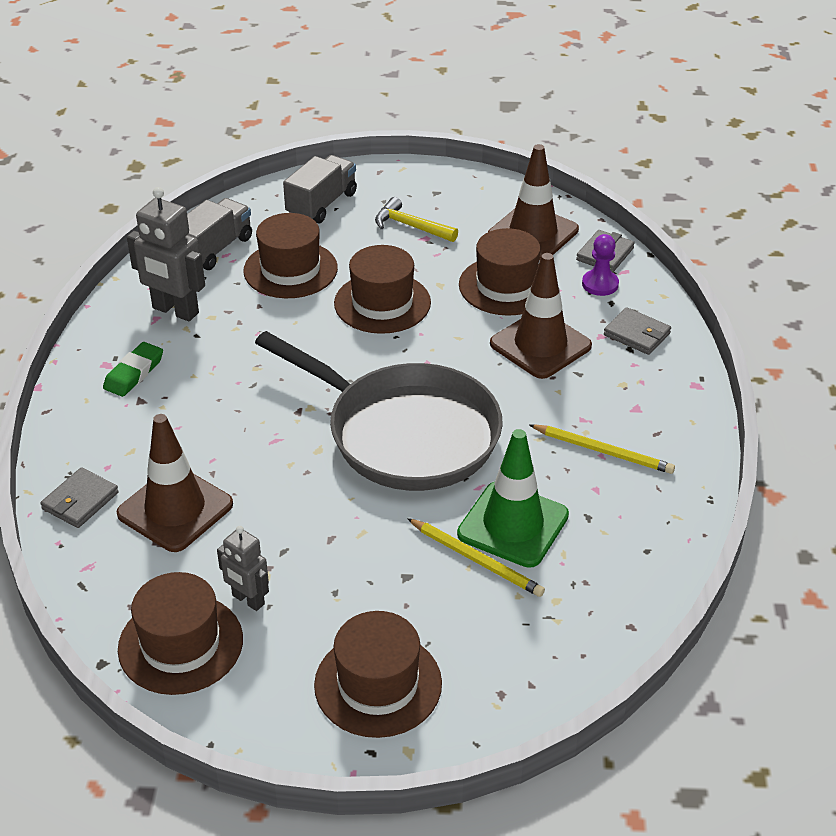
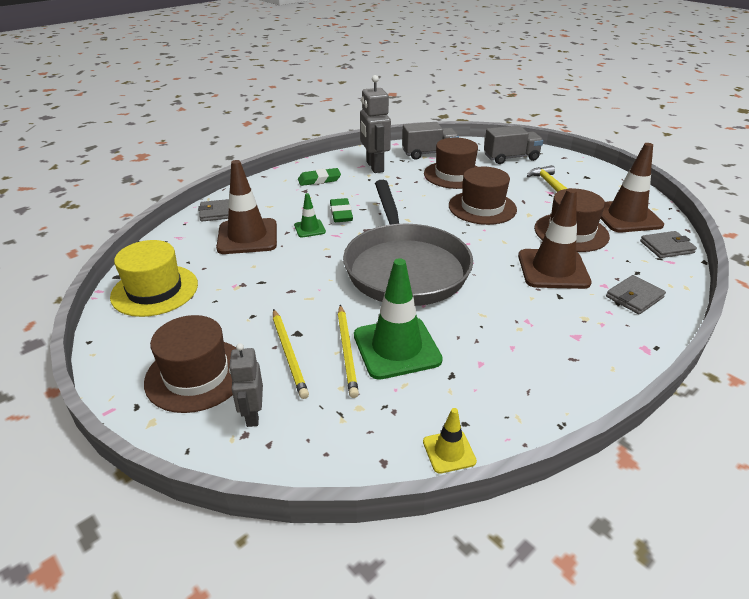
camera: 45 degrees right, 5 degrees down
(180, 644) = (155, 290): brown hat -> yellow hat
(232, 451) = (309, 228): none -> green traffic cone
(237, 407) = (341, 213): none -> green eraser
(248, 600) = (211, 292): grey robot -> grey robot (252, 415)
(600, 284) = (641, 260): purple pawn -> none
(603, 451) = (516, 346): yellow pencil -> yellow pencil (289, 354)
(637, 334) = (634, 297): grey wallet -> grey wallet turned 60 degrees clockwise
(663, 581) = (449, 451): none -> yellow traffic cone

